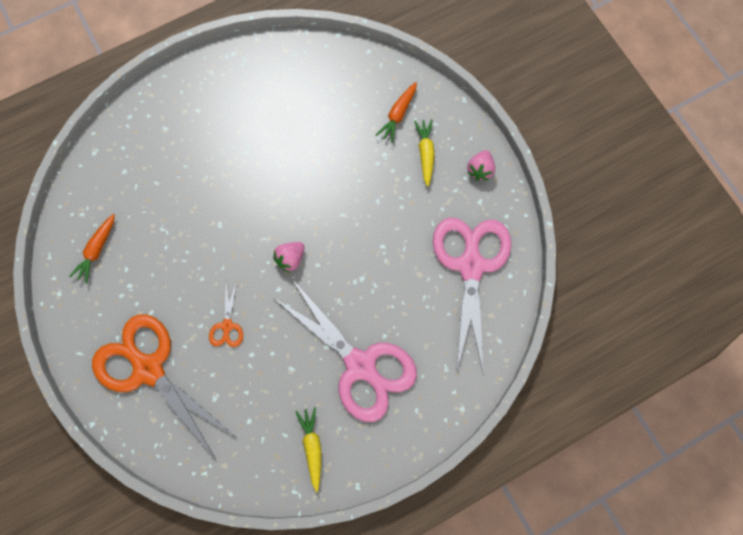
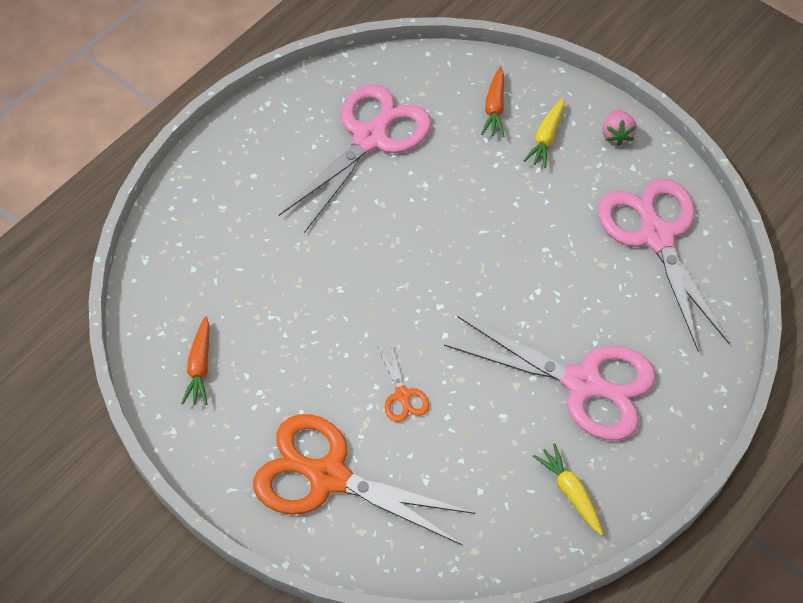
camera: 20 degrees left, 15 degrees down
(290, 259) = (443, 297): pink strawberry -> none
(294, 108) = (370, 138): none -> pink scissors
(425, 153) = (546, 138): yellow carrot -> yellow carrot turned 135 degrees counterclockwise

